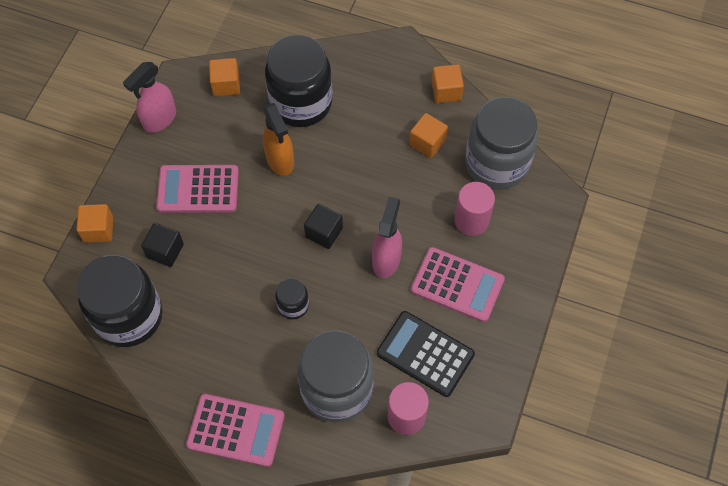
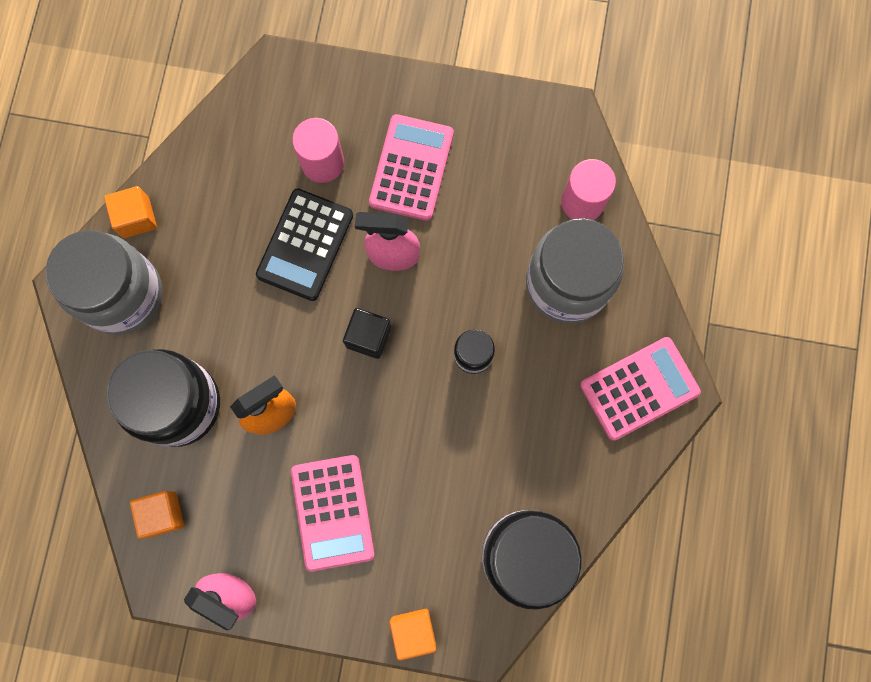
camera: 100 degrees left, 15 degrees up
(165, 251) = (428, 533): black cube -> none
(236, 430) = (639, 388): pink calculator -> pink calculator turned 60 degrees clockwise
(425, 354) = (504, 192): black calculator -> black calculator (305, 245)
(427, 142) = (218, 230): orange cube -> none
(496, 163) = (237, 142): grey jar -> grey jar (123, 295)

